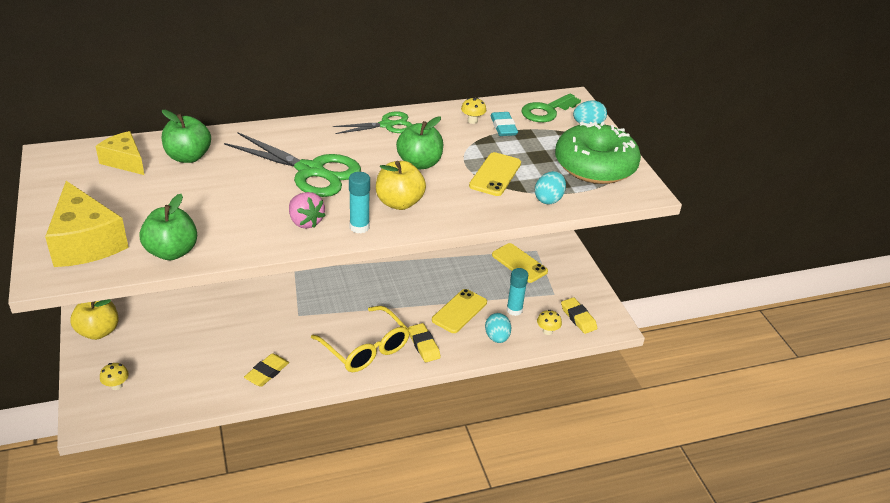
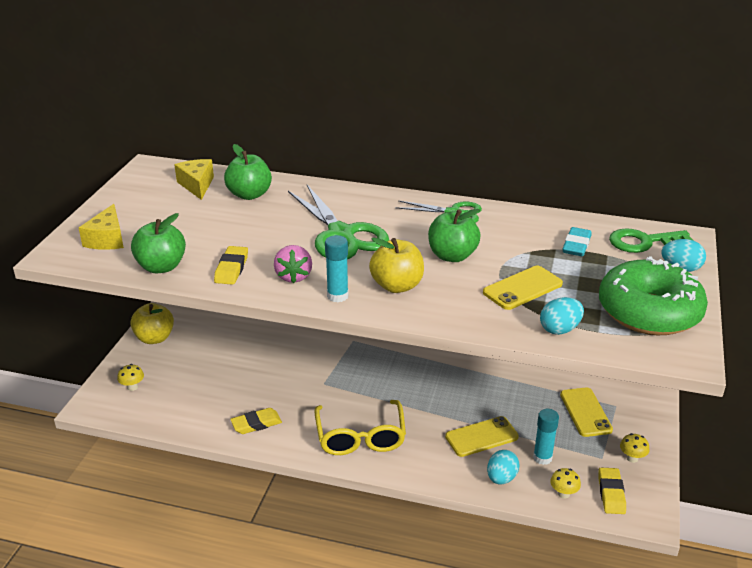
camera: 35 degrees right, 5 degrees down
(86, 242) = (107, 239): yellow cheese -> yellow cheese, size x0.62
(424, 345) = (419, 456): yellow eraser -> yellow eraser (231, 269)
(472, 121) = (547, 231): yellow mushroom -> yellow mushroom (632, 458)

